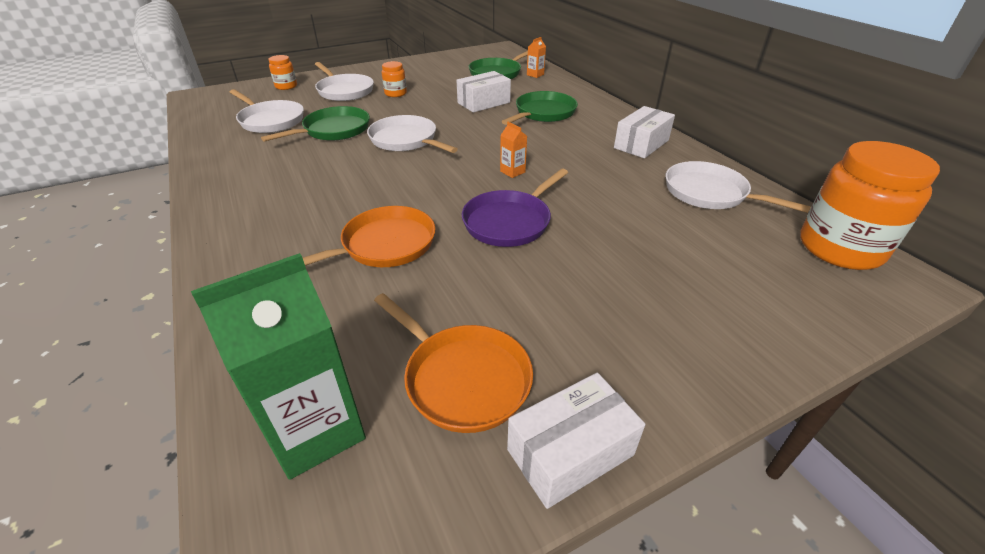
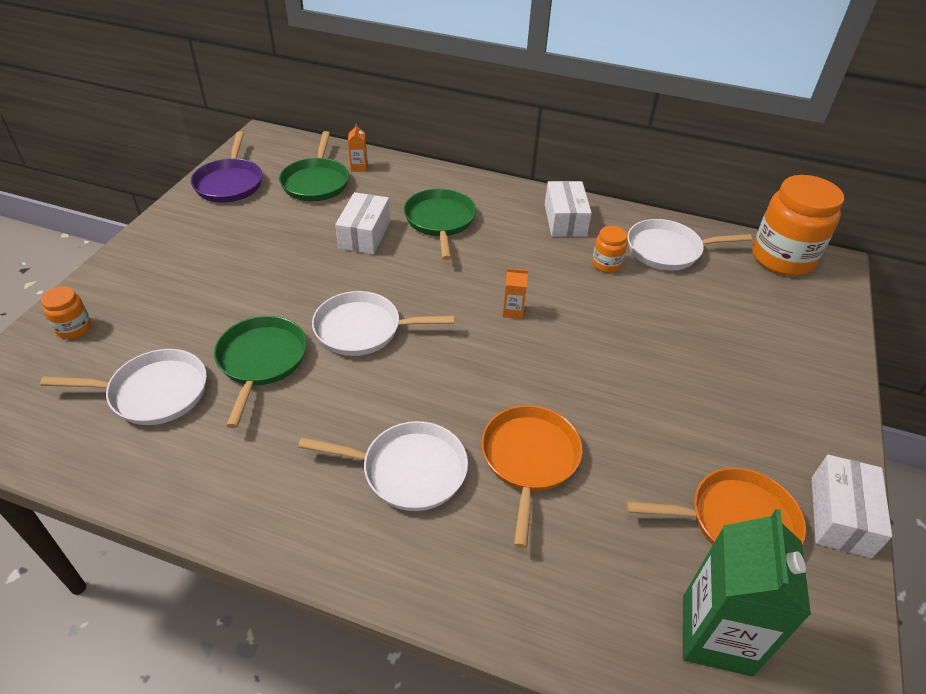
camera: 45 degrees left, 5 degrees up
(344, 91) = (173, 295): white pan -> white pan (409, 470)
(395, 93) = (246, 268): orange jar -> orange jar (606, 264)
(509, 222) = (583, 367): purple pan -> purple pan (230, 183)

